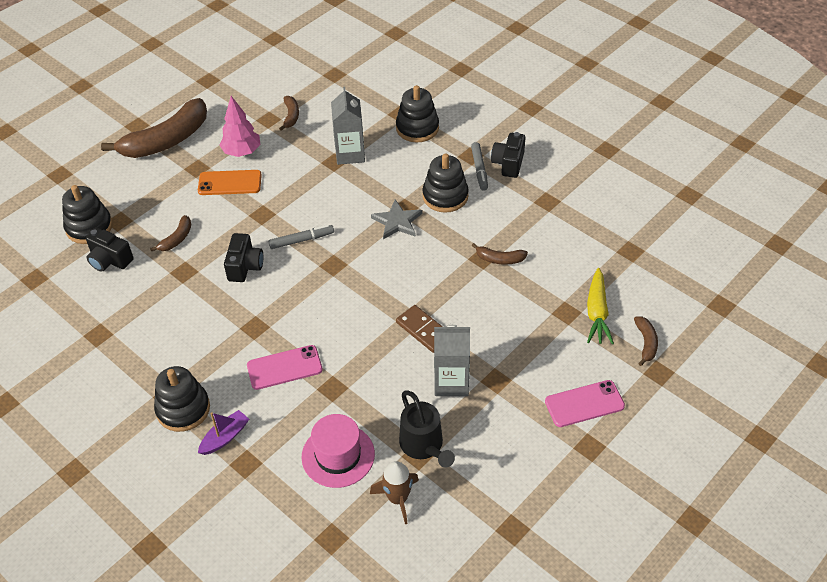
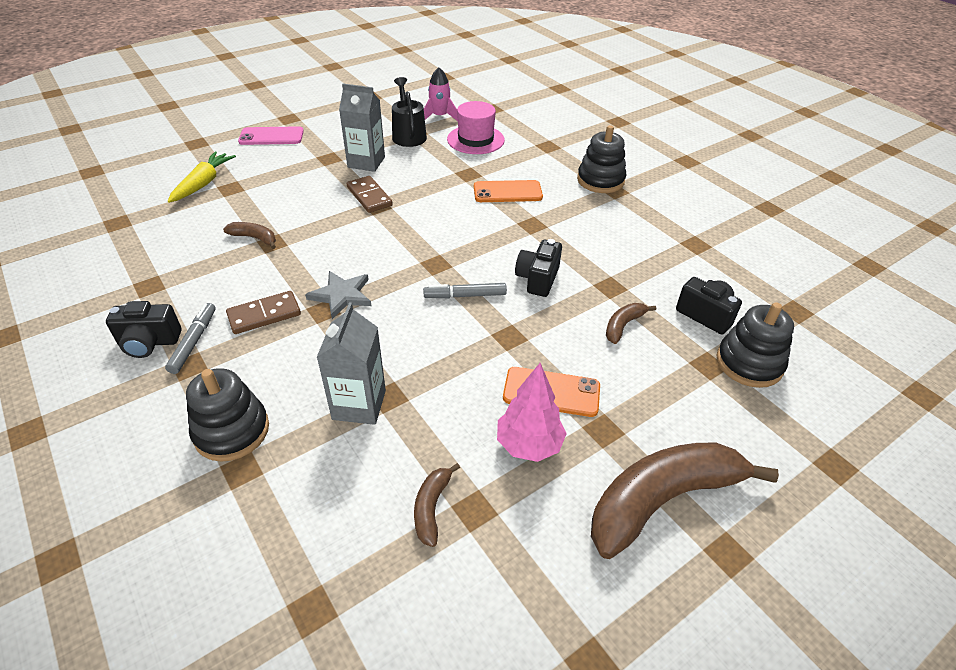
camera: 170 degrees left, 5 degrees down
(225, 437) = (564, 160): purple boat -> none
(284, 367) = (507, 192): pink phone -> orange phone
(397, 498) = (440, 116): brown rocket -> pink rocket
(445, 196) = (264, 315): black stacking toy -> brown domino
(508, 163) = (149, 342): black camera -> black camera turned 60 degrees clockwise
(646, 343) = (185, 159): brown banana -> none

